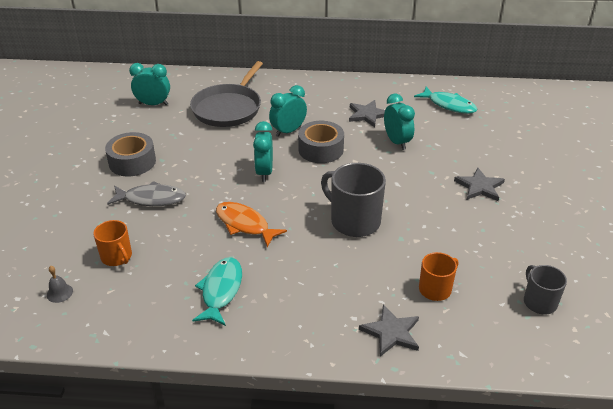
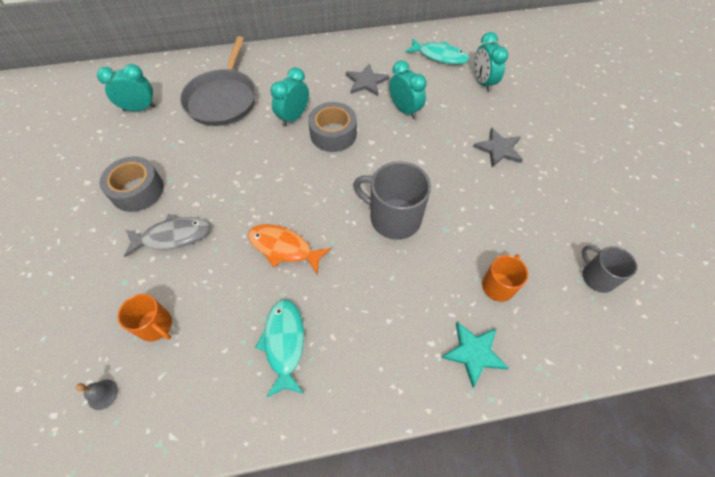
camera: 15 degrees left, 20 degrees up
(264, 172) = (284, 175): turquoise clock -> turquoise clock (483, 83)
(391, 332) = (474, 353): grey star -> turquoise star

